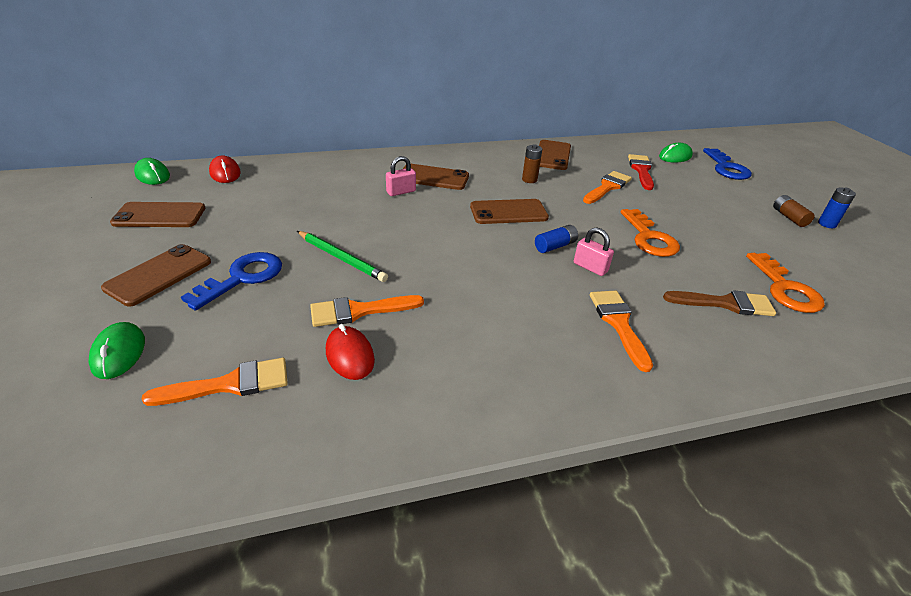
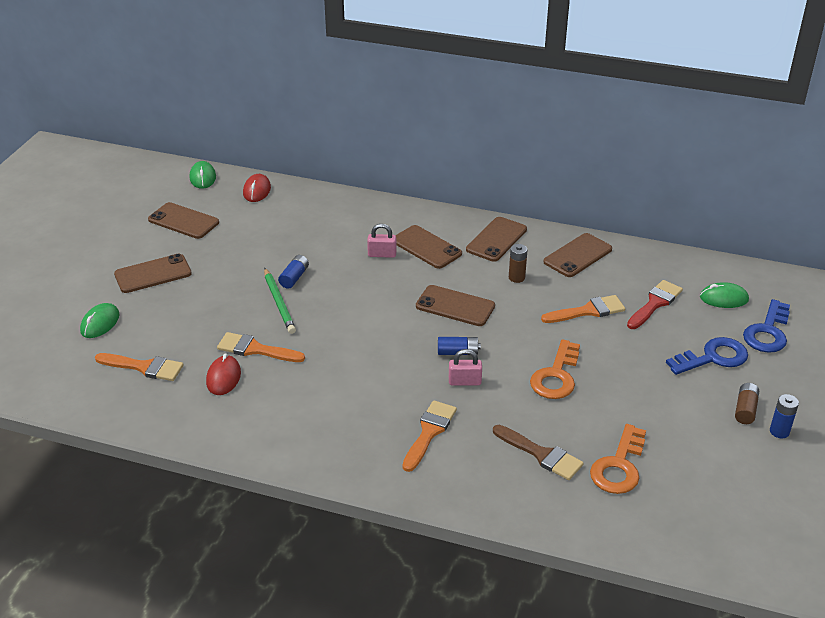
camera: 35 degrees right, 0 degrees up
(242, 278) = (201, 295): blue key -> blue key (713, 357)
(335, 232) = (294, 277): none -> blue battery
(482, 159) = (496, 239): none -> brown phone
(590, 267) = (464, 381): pink padlock -> pink padlock turned 75 degrees counterclockwise

